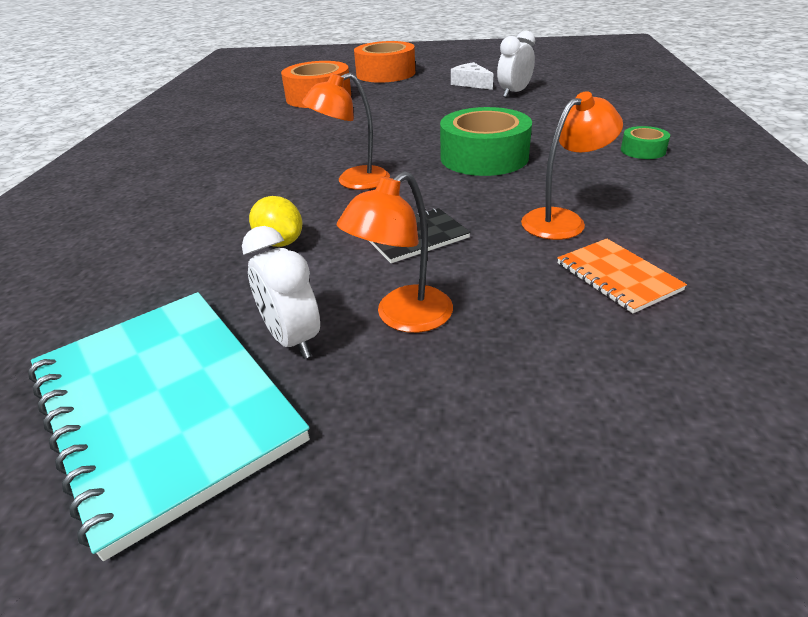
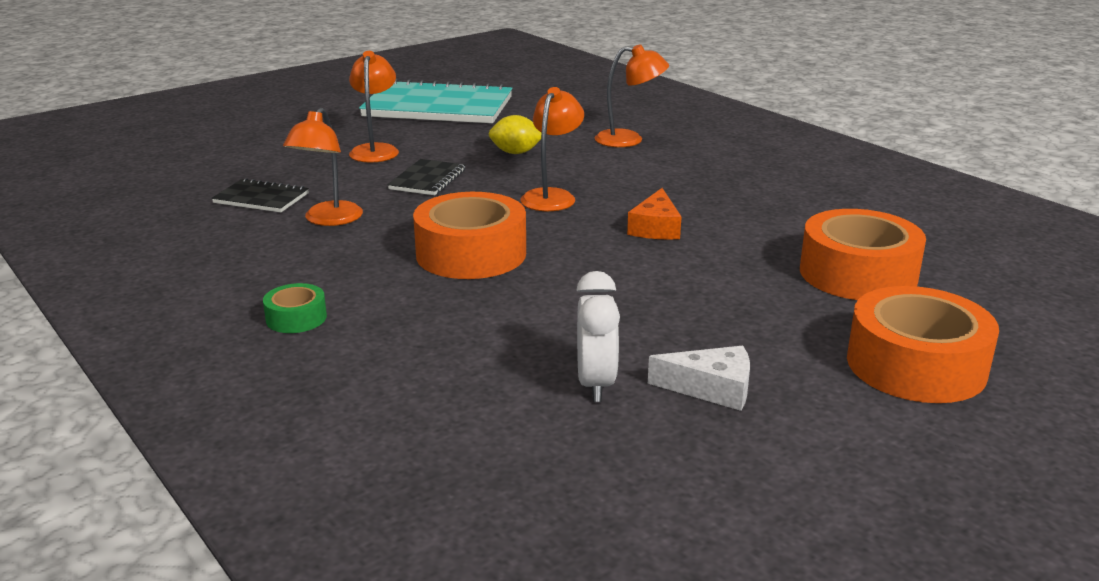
camera: 135 degrees right, 10 degrees down
(164, 218) = (629, 140): none -> orange lamp
(293, 339) = (421, 131): white clock -> none
(345, 140) = (655, 228): none -> orange cheese
(484, 157) = (471, 254): green tape -> orange tape
(617, 277) = (261, 198): orange notebook -> black notebook

